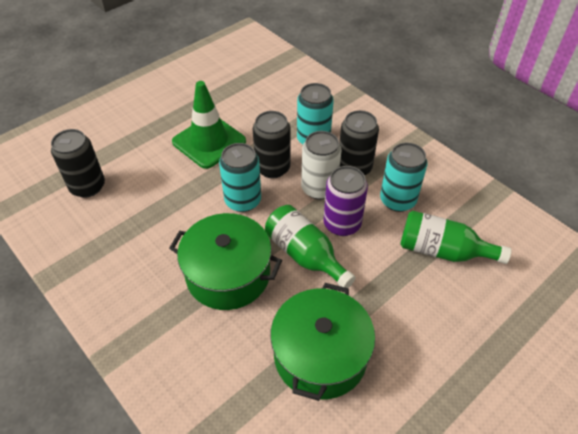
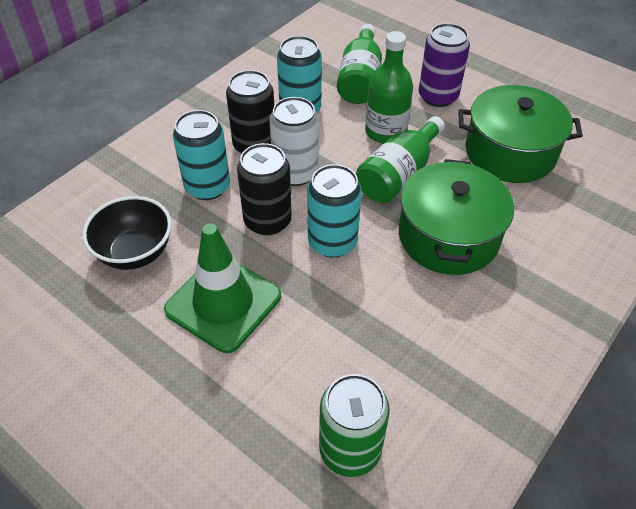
camera: 100 degrees left, 0 degrees up
(87, 186) = (350, 450): black can -> green can
(261, 106) = (135, 252): none -> black bowl
(342, 224) = (345, 150): purple can -> purple can (438, 96)
(362, 256) = (385, 132): none -> green bottle

